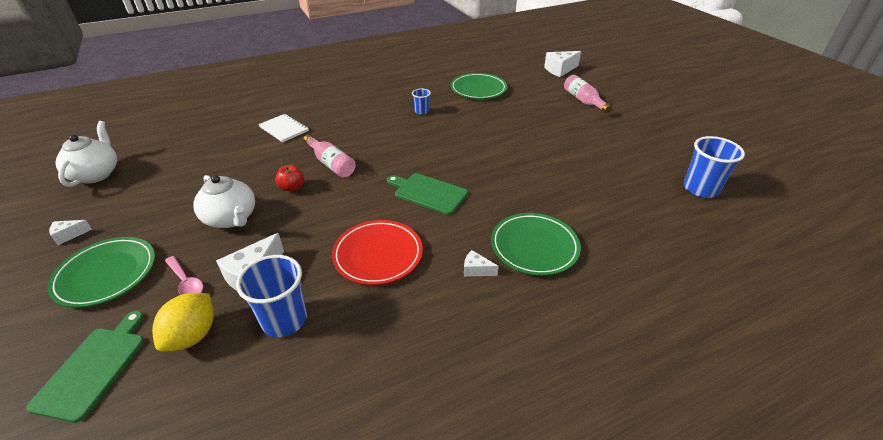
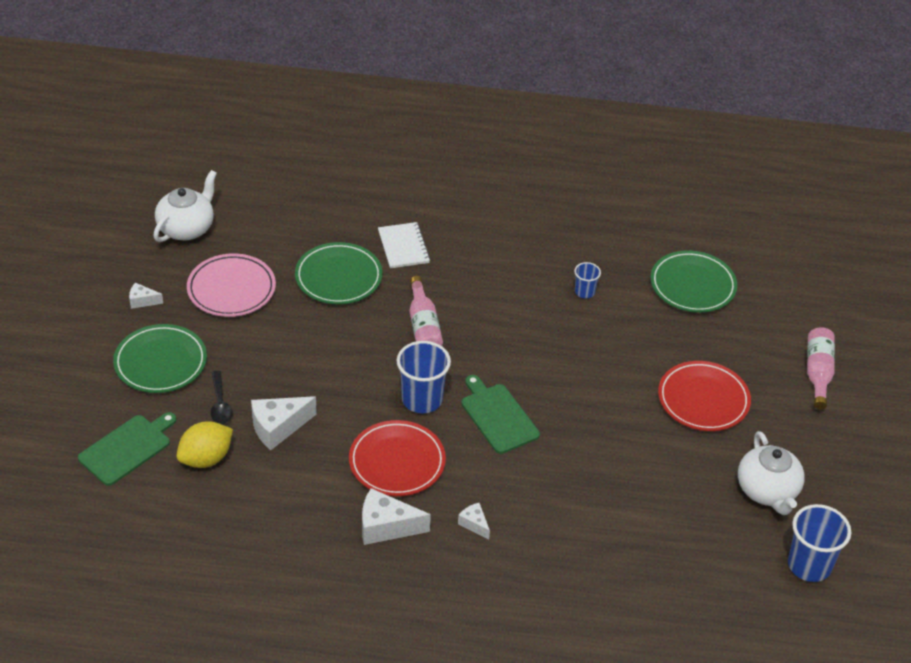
camera: 30 degrees right, 5 degrees up
(156, 197) = (231, 289): none -> pink plate
(186, 282) = (220, 404): pink spoon -> black spoon
(231, 218) = (288, 351): white teapot -> white teapot (767, 491)
(284, 320) = (281, 482): blue cup -> blue cup (422, 399)
(292, 188) = (364, 340): red apple -> none
(534, 246) = (551, 531): green plate -> green plate (338, 277)
(542, 134) = (703, 400): none -> red plate
(560, 70) = (848, 300): white cheese -> white cheese (386, 527)

